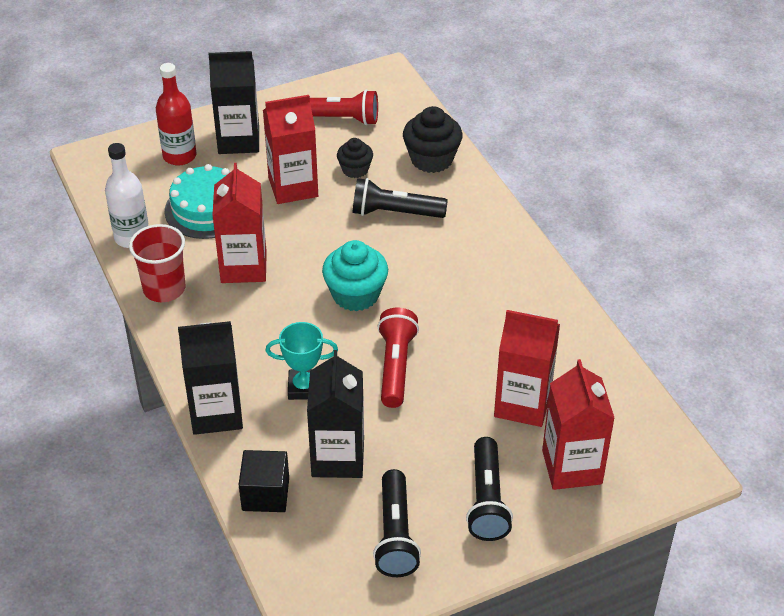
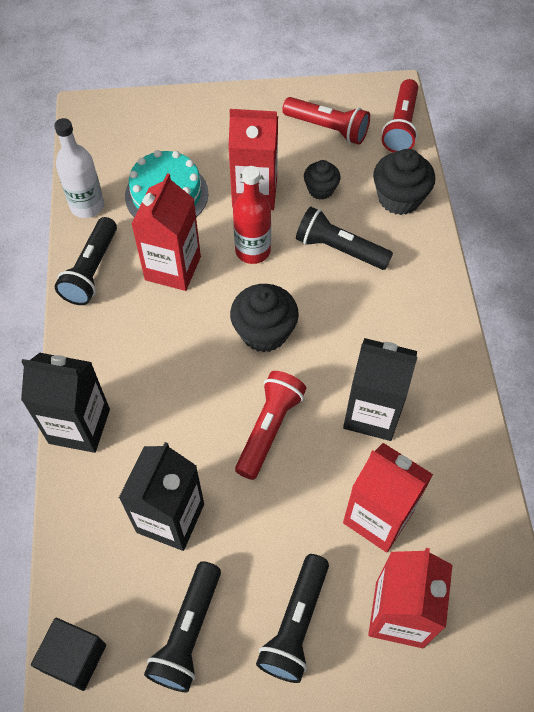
camera: 20 degrees right, 15 degrees up
(164, 289) = (91, 271): red cup -> black flashlight
(179, 156) = (166, 130): red bottle -> red bottle (253, 251)
(238, 140) = (226, 127): black carton -> black carton (372, 413)
(265, 494) = (85, 537): black cube -> black cube (74, 658)
(304, 388) = (172, 424): turquoise trophy -> none
(355, 295) = (264, 332): turquoise cupcake -> black cupcake
(407, 101) = (401, 126): none -> red flashlight

